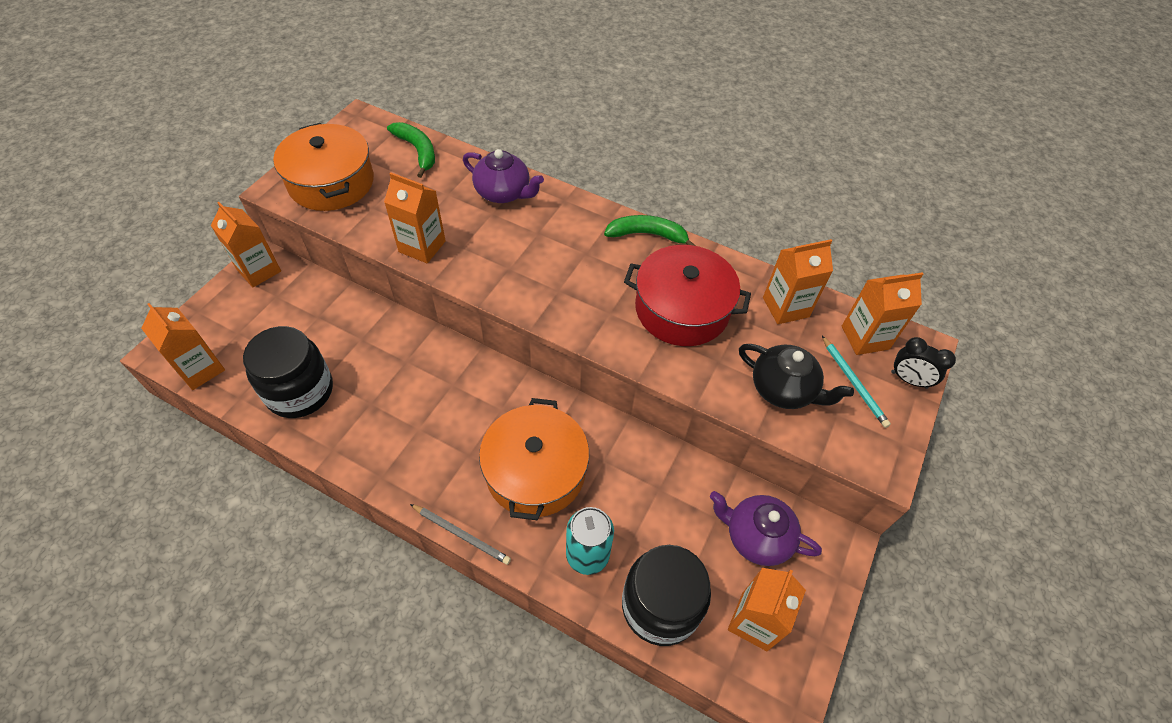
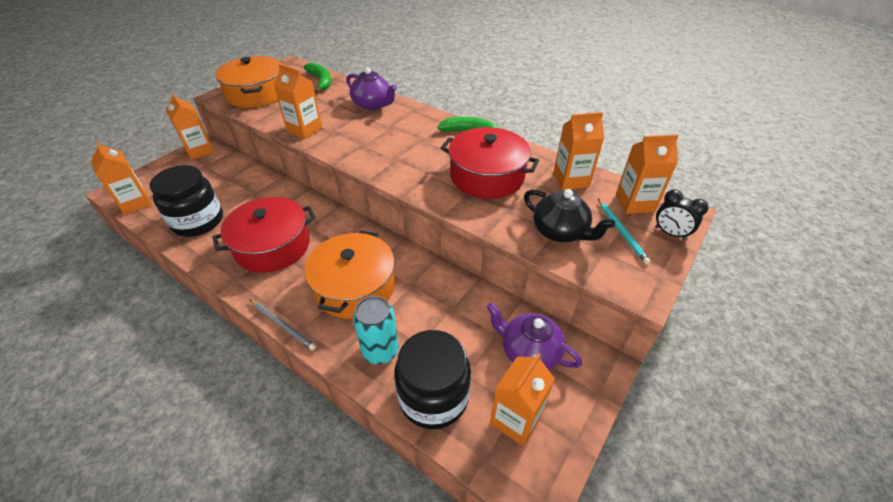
camera: 10 degrees right, 10 degrees down
(413, 421) = (272, 246): none -> red pot

